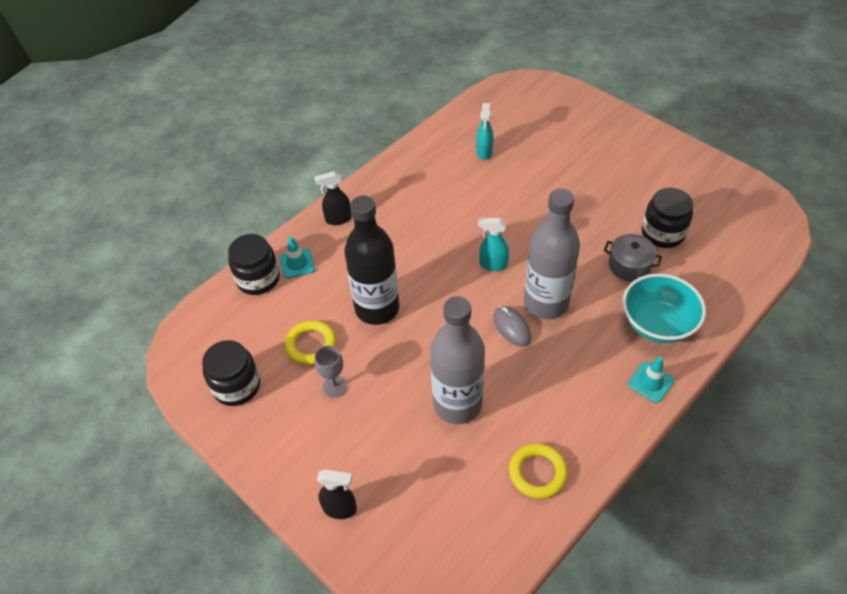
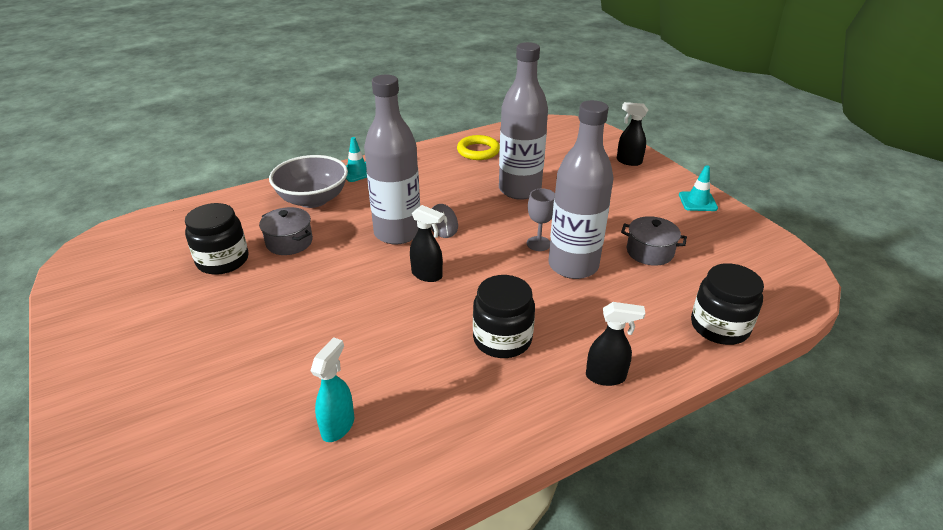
camera: 165 degrees left, 15 degrees down
(236, 386) = (726, 238): black jar -> black jar (502, 339)
(297, 263) = (667, 332): turquoise traffic cone -> turquoise traffic cone (697, 202)
(311, 345) = (649, 252): yellow ring -> grey pot
(334, 386) = (627, 219): grey goblet -> grey goblet (538, 243)
(377, 308) = (573, 265): black bottle -> grey bottle
(493, 265) = (427, 275): turquoise spray bottle -> black spray bottle
(657, 323) = (313, 199): turquoise bowl -> grey bowl

